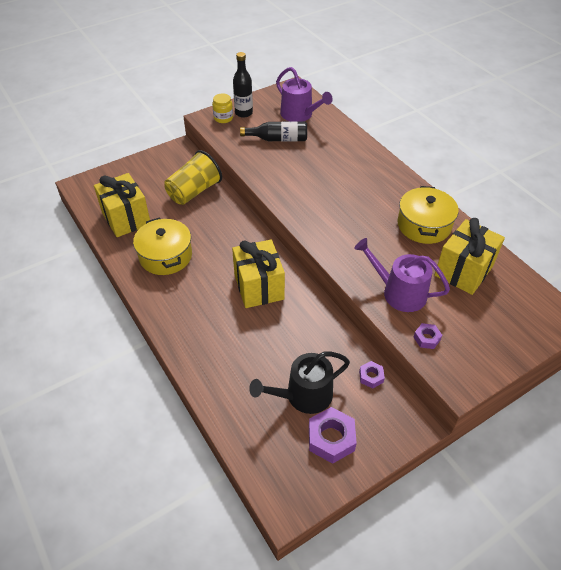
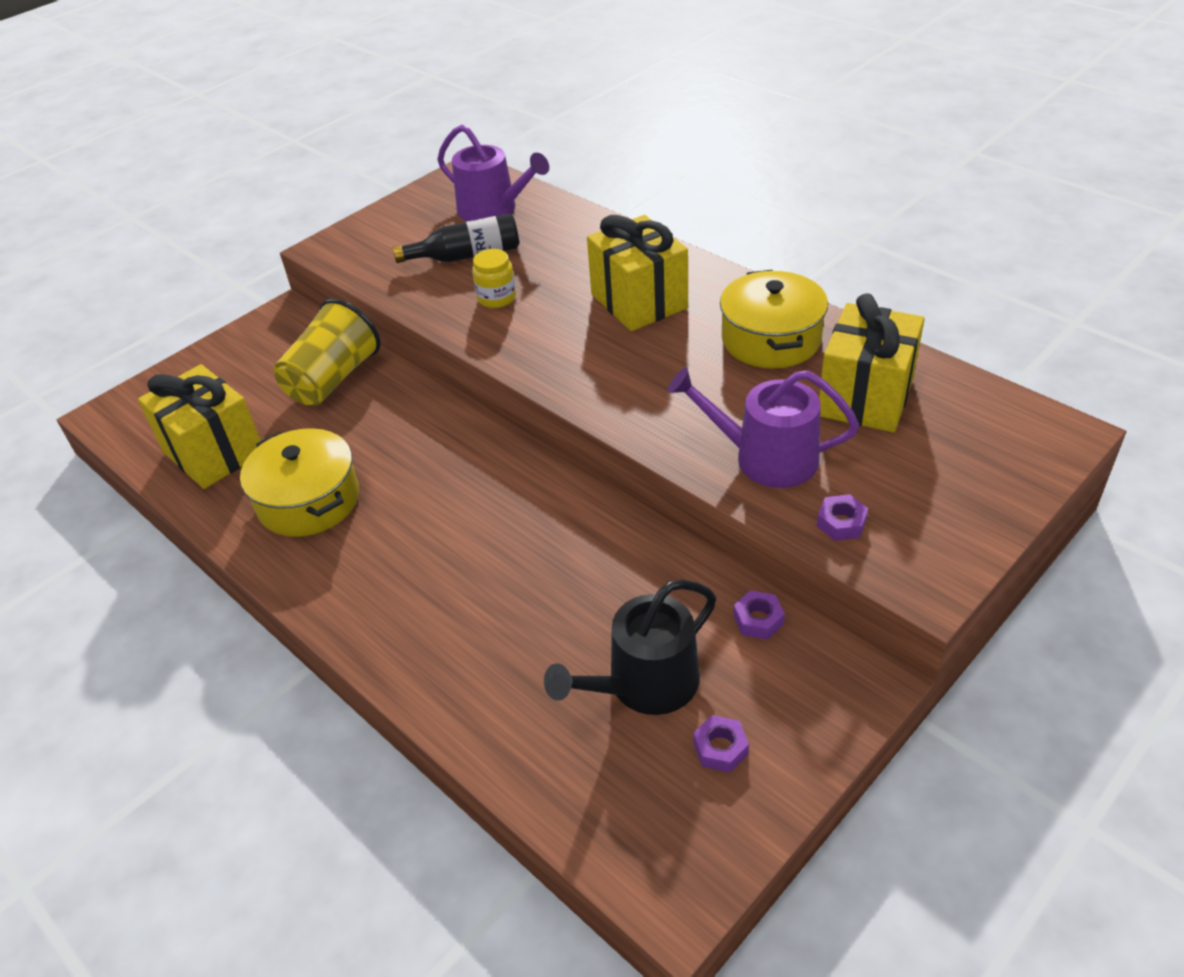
camera: 10 degrees left, 5 degrees down
(223, 118) = (356, 242): yellow jar -> yellow jar (496, 298)
(243, 113) = (391, 226): black bottle -> none
(259, 287) = (502, 514): yellow gift -> yellow gift (639, 301)
(331, 438) = (720, 748): purple nut -> purple nut, size x0.55

